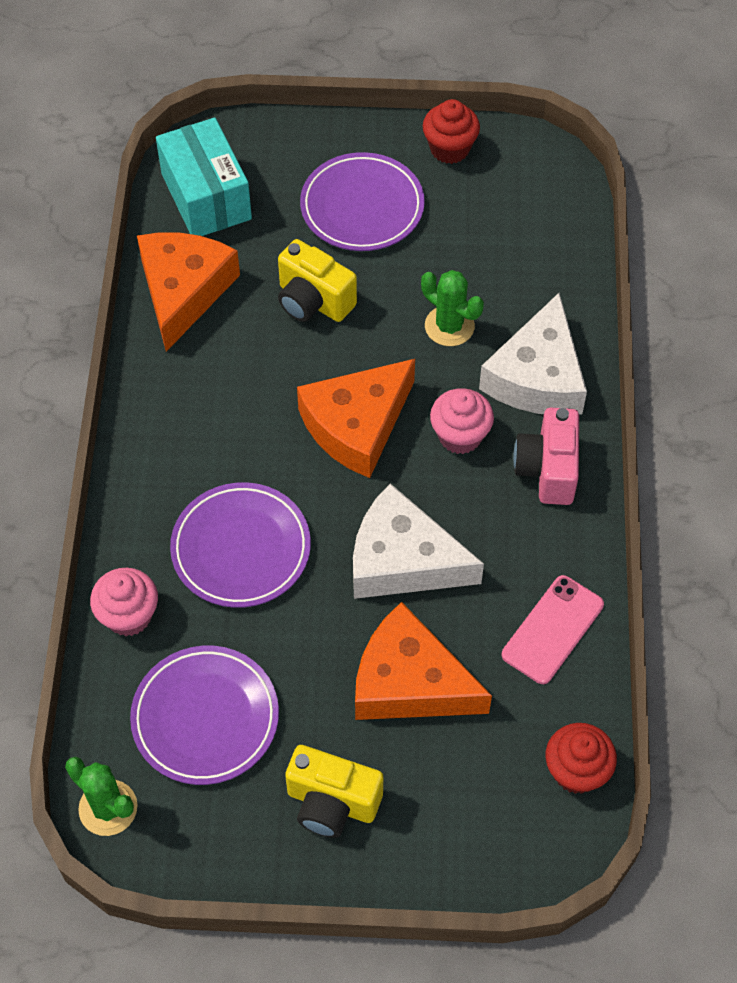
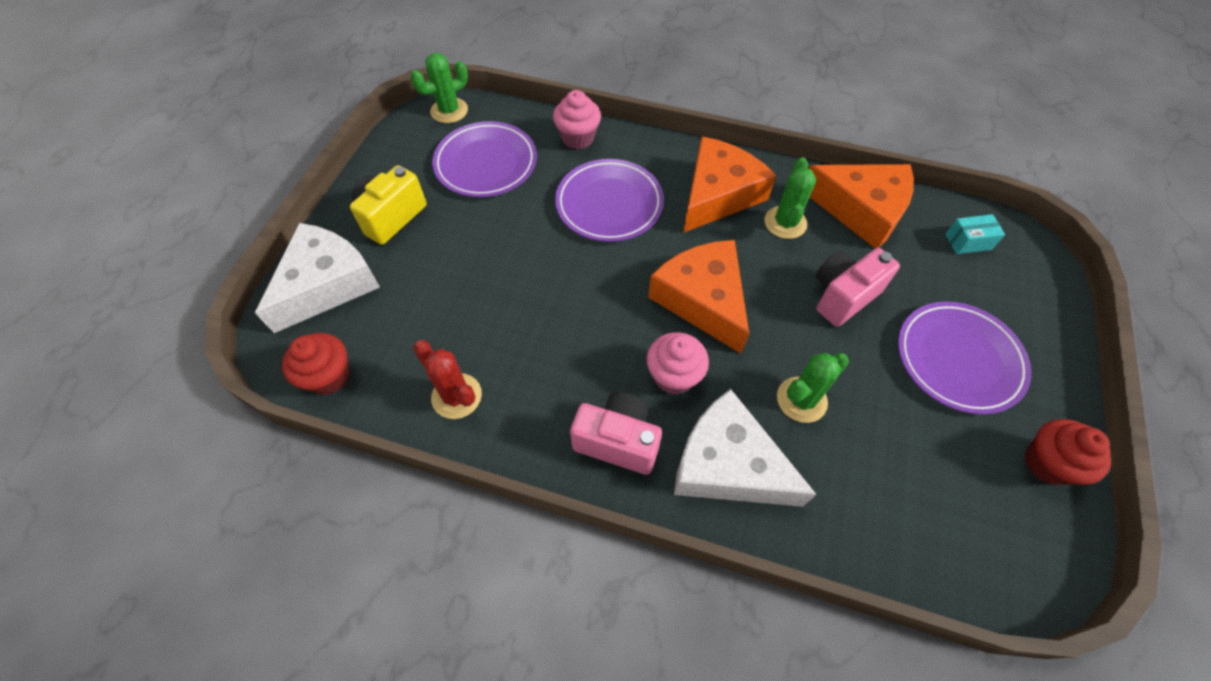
camera: 105 degrees right, 0 degrees up
(206, 196) = (968, 241): turquoise box -> turquoise box, size x0.46
(223, 361) = (785, 223): none -> green cactus
(313, 301) = (843, 296): yellow camera -> pink camera
(402, 560) = (563, 302): white cheese -> white cheese (327, 284)
(409, 682) = (458, 282): orange cheese -> orange cheese (718, 194)
(553, 630) = (456, 396): pink phone -> red cactus

